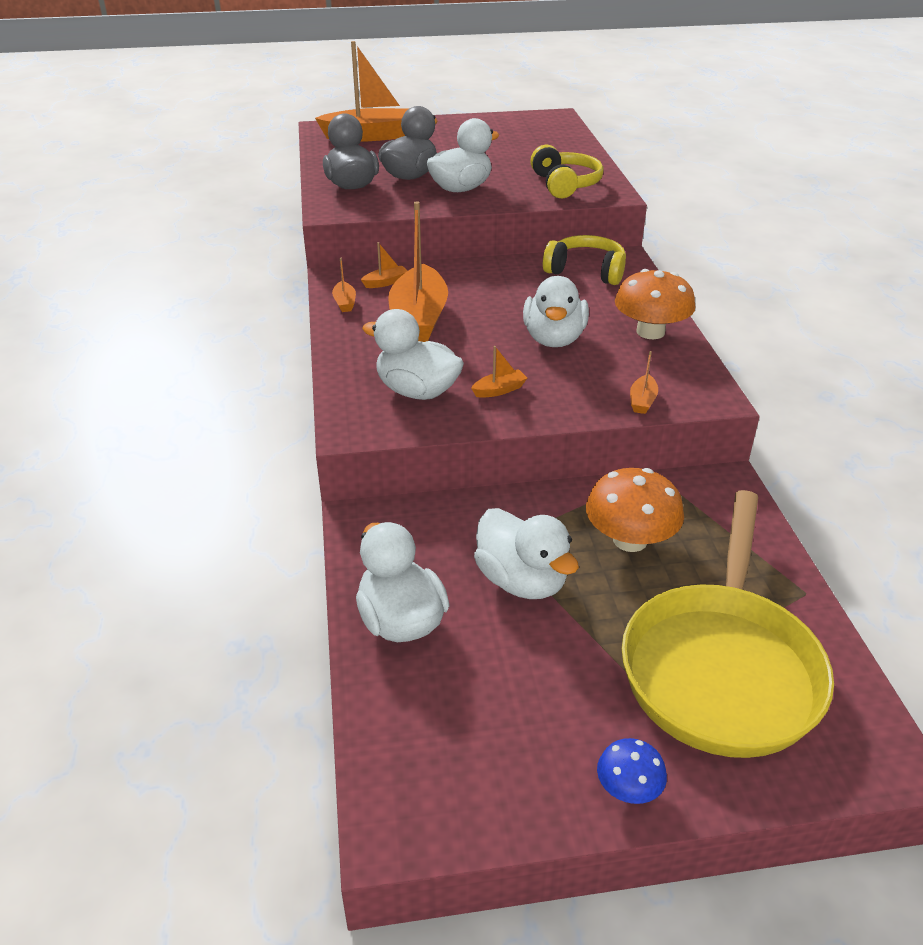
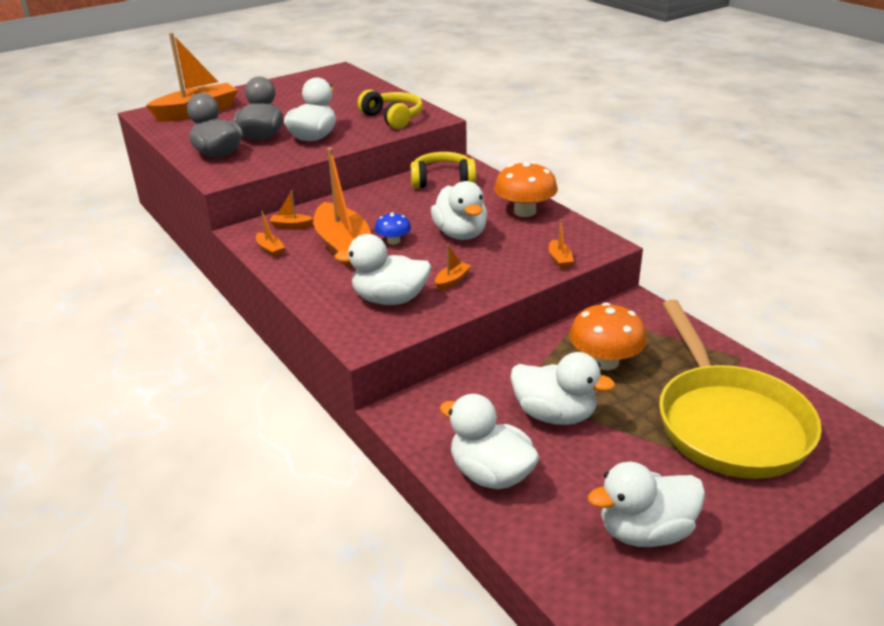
camera: 25 degrees left, 5 degrees down
(385, 282) = (291, 226): orange boat -> orange boat turned 120 degrees counterclockwise
(514, 754) = (645, 531): none -> white duck
(628, 788) = (733, 522): blue mushroom -> blue mushroom (393, 241)

